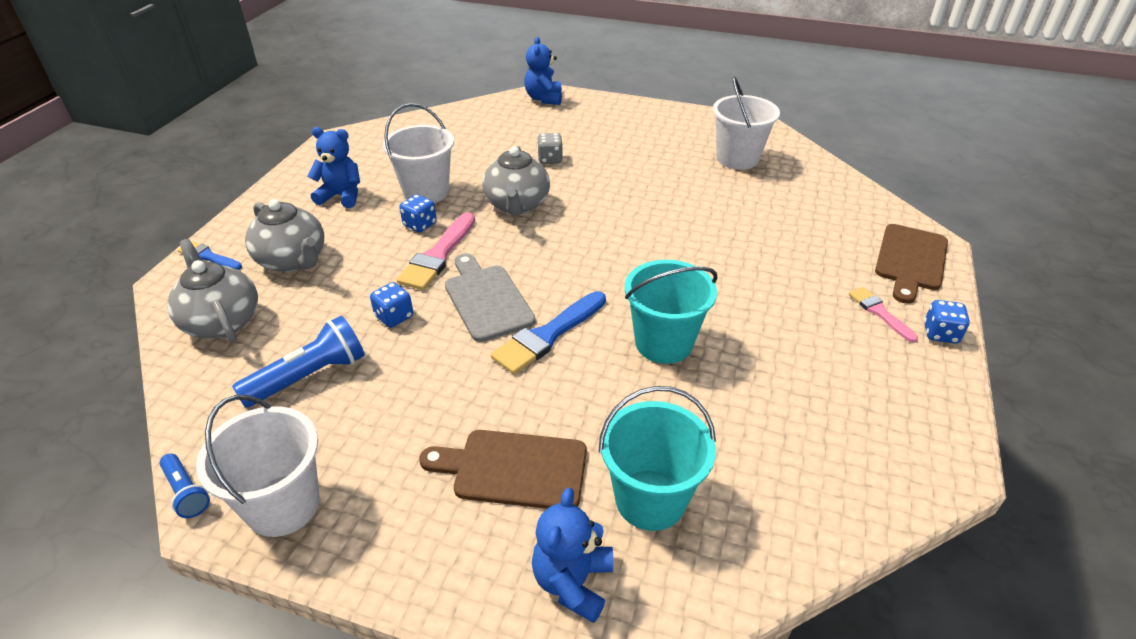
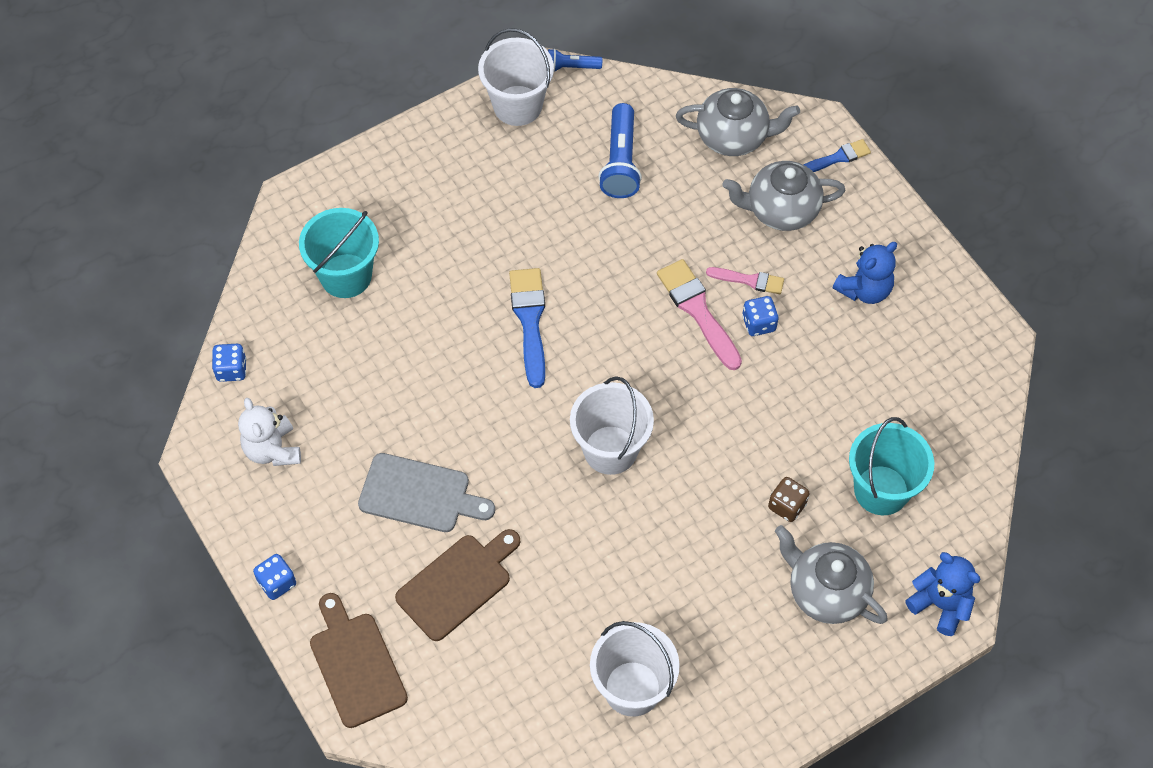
camera: 130 degrees right, 20 degrees up
(394, 317) = (642, 240): blue dice -> blue dice (231, 370)
(426, 192) = (813, 359): white bucket -> white bucket (610, 450)
(486, 299) = (607, 309): grey cutting board -> grey cutting board (420, 494)
(513, 469) = (434, 224): brown cutting board -> brown cutting board (457, 584)
(517, 205) = (724, 418): grey teapot -> grey teapot (826, 592)
(550, 159) = (787, 506): grey dice -> brown dice
(572, 582) = (338, 204): blue teddy bear -> none
(663, 343) = (451, 387): turquoise bucket -> turquoise bucket (881, 490)
(870, 416) = (272, 449): none -> white teddy bear
(879, 312) = (335, 565): pink brush -> pink brush (749, 280)

